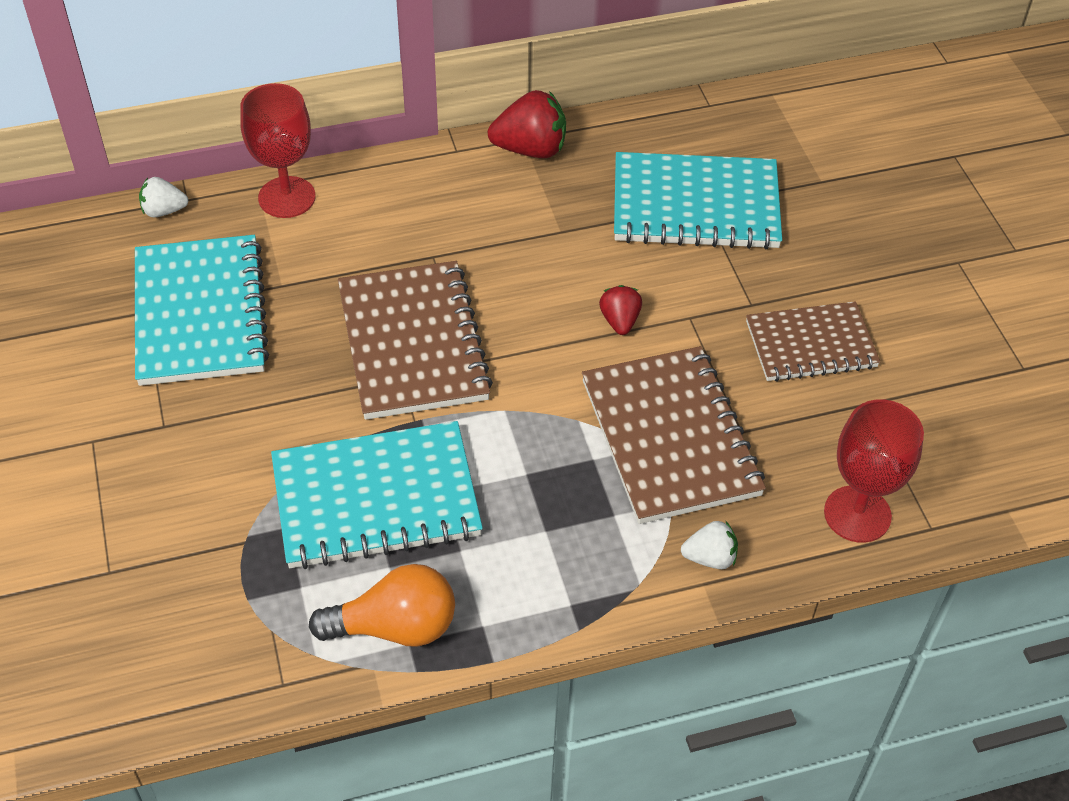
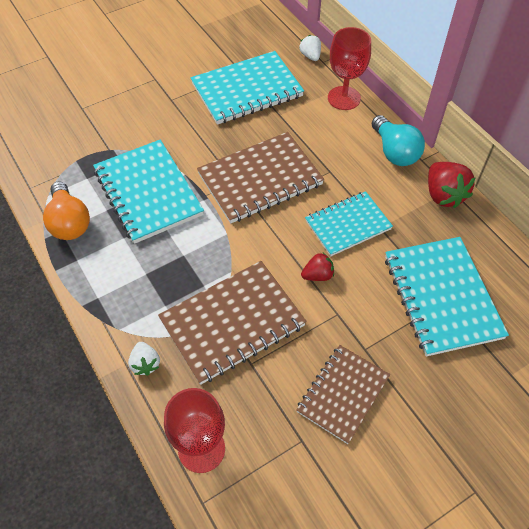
camera: 75 degrees right, 5 degrees up
(428, 174) = (394, 152): none -> turquoise light bulb
(543, 264) = (347, 225): none -> turquoise notebook
(811, 345) = (342, 394): brown notebook -> brown notebook turned 60 degrees clockwise

